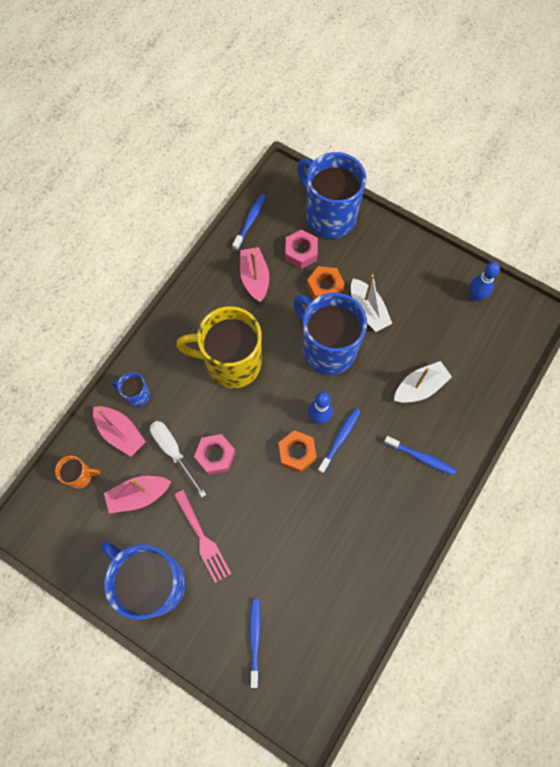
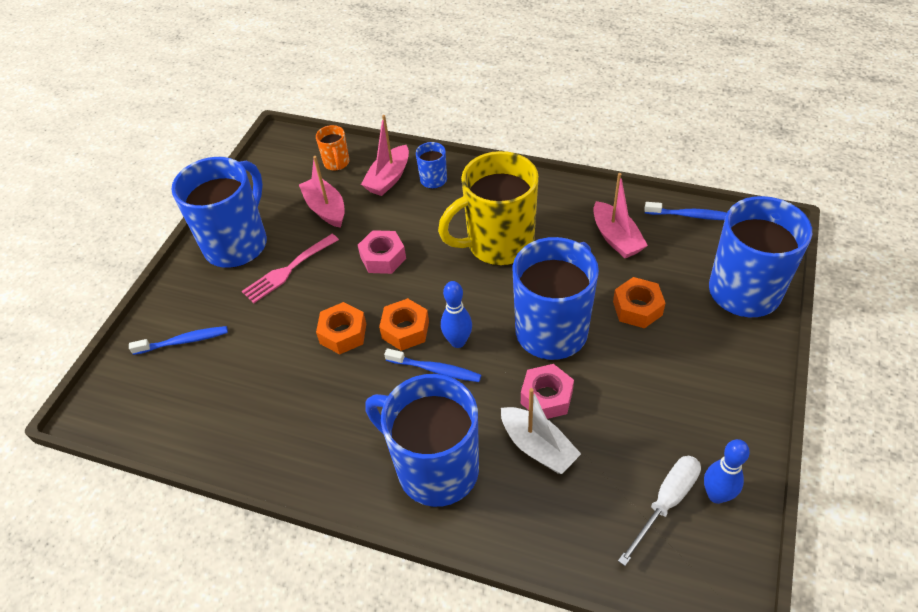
camera: 80 degrees right, 20 degrees down
(173, 451) = (379, 223): white screwdriver -> white screwdriver (666, 502)
(231, 363) = (498, 244): yellow mug -> yellow mug turned 105 degrees counterclockwise
(255, 278) = (616, 238): pink boat -> pink boat turned 90 degrees clockwise
(286, 502) = (343, 333): none -> orange nut
(301, 252) = (675, 273): pink nut -> pink nut (546, 397)
(368, 310) = (627, 361): white boat -> none
(421, 457) = (435, 468): blue toothbrush -> blue mug

